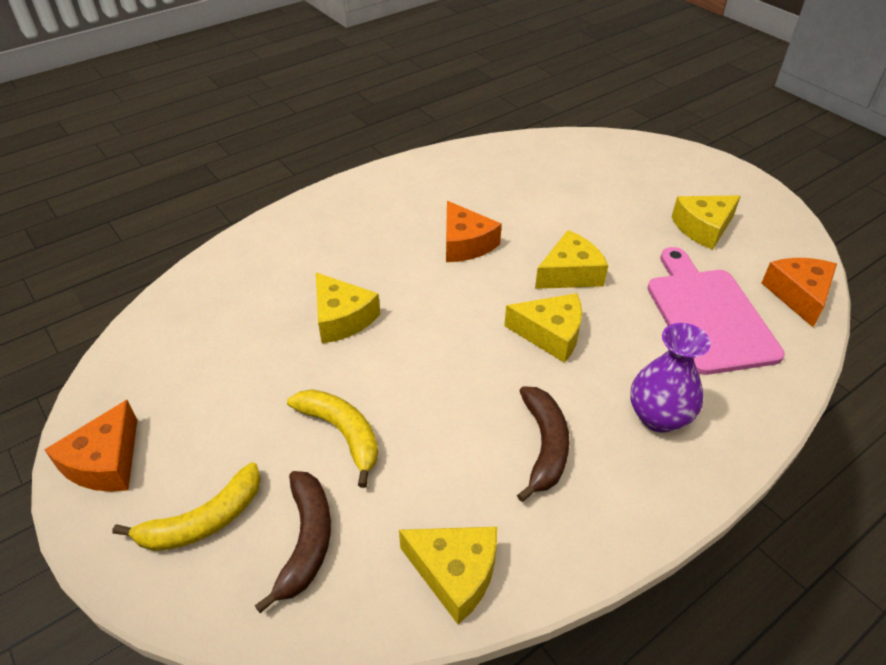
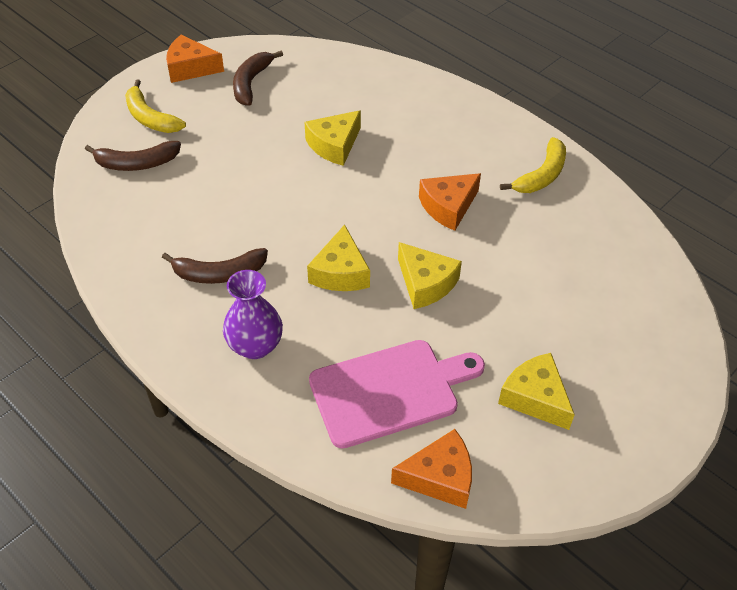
camera: 80 degrees right, 5 degrees up
(181, 389) = (251, 83): none -> brown banana
(342, 433) = (221, 164): yellow banana -> yellow banana (541, 175)
(455, 573) = (114, 234): yellow cheese -> none

